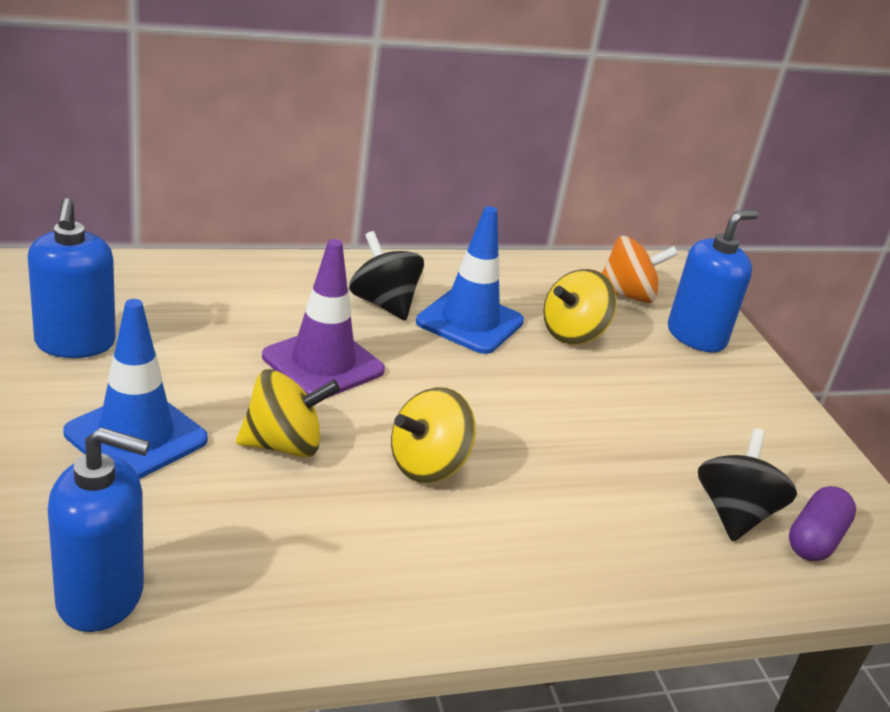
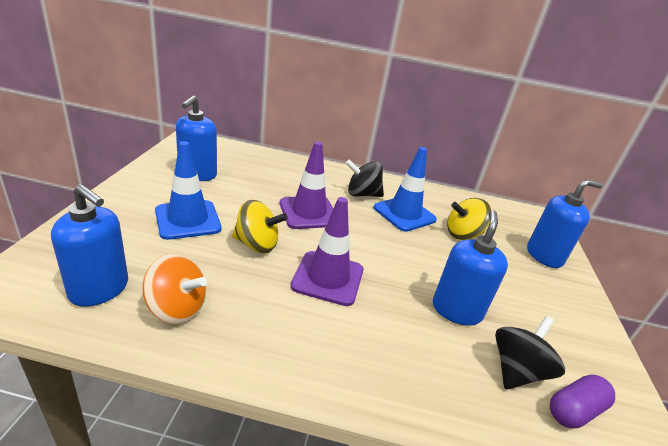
camera: 25 degrees right, 0 degrees up
(383, 303) = (362, 194): black spinning top -> black spinning top turned 75 degrees counterclockwise
(428, 466) = (328, 278): yellow spinning top -> purple traffic cone
(625, 457) = (456, 310): none -> blue soap dispenser
(628, 295) = (510, 224): orange spinning top -> orange spinning top (177, 308)

